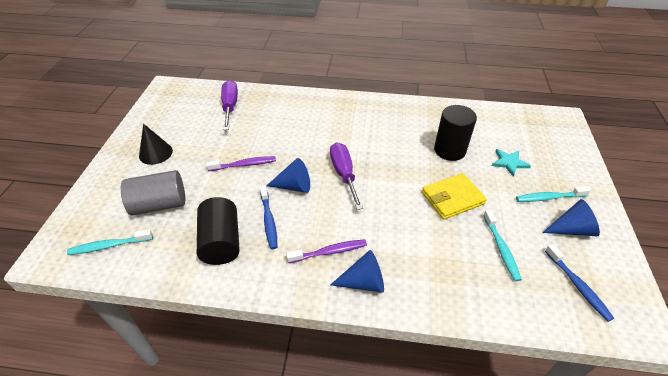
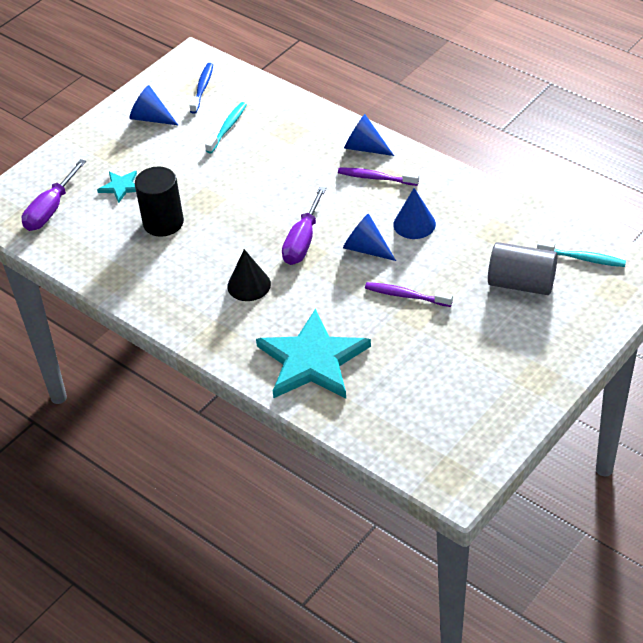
camera: 145 degrees left, 0 degrees up
(155, 153) = (508, 356): black cone -> black cone (249, 285)
(221, 242) = (471, 222): black cylinder -> none
(230, 106) = (376, 398): purple screwdriver -> purple screwdriver (50, 210)
(269, 220) = (414, 224): blue toothbrush -> blue cone
(280, 111) = (312, 360): none -> turquoise star
(452, 198) = (219, 178): yellow wallet -> none
(549, 197) = (132, 145): turquoise toothbrush -> none

